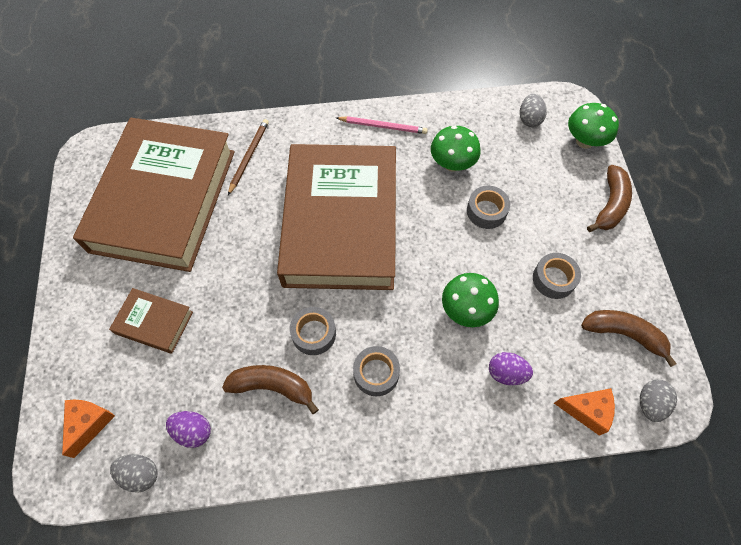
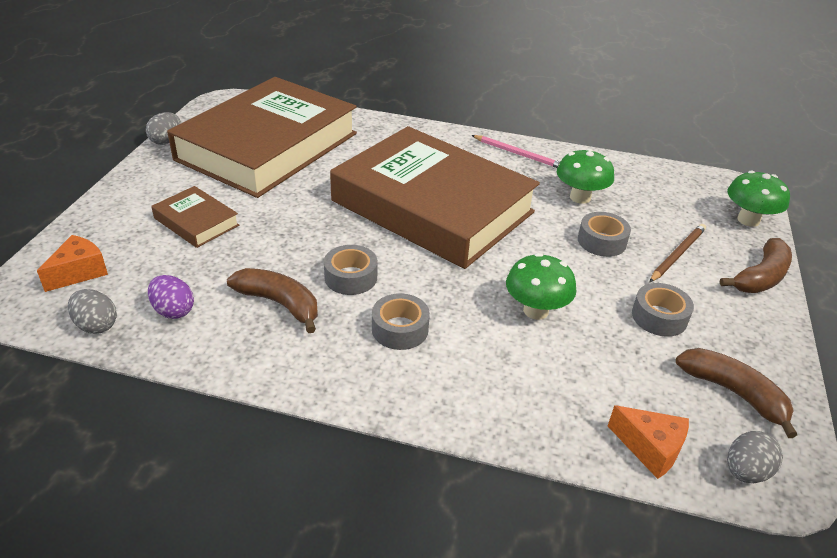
camera: 20 degrees right, 25 degrees down
(249, 157) = (368, 140): brown pencil -> brown pencil (677, 254)
(341, 223) = (432, 206): brown book -> brown book turned 75 degrees counterclockwise
(506, 373) = (558, 379): purple egg -> none
(529, 119) = (687, 188): grey egg -> grey egg (166, 141)

